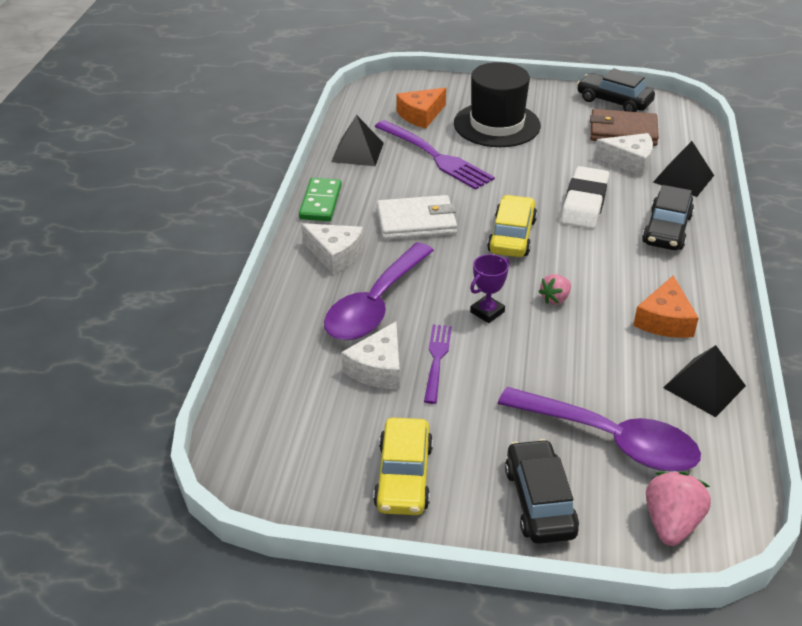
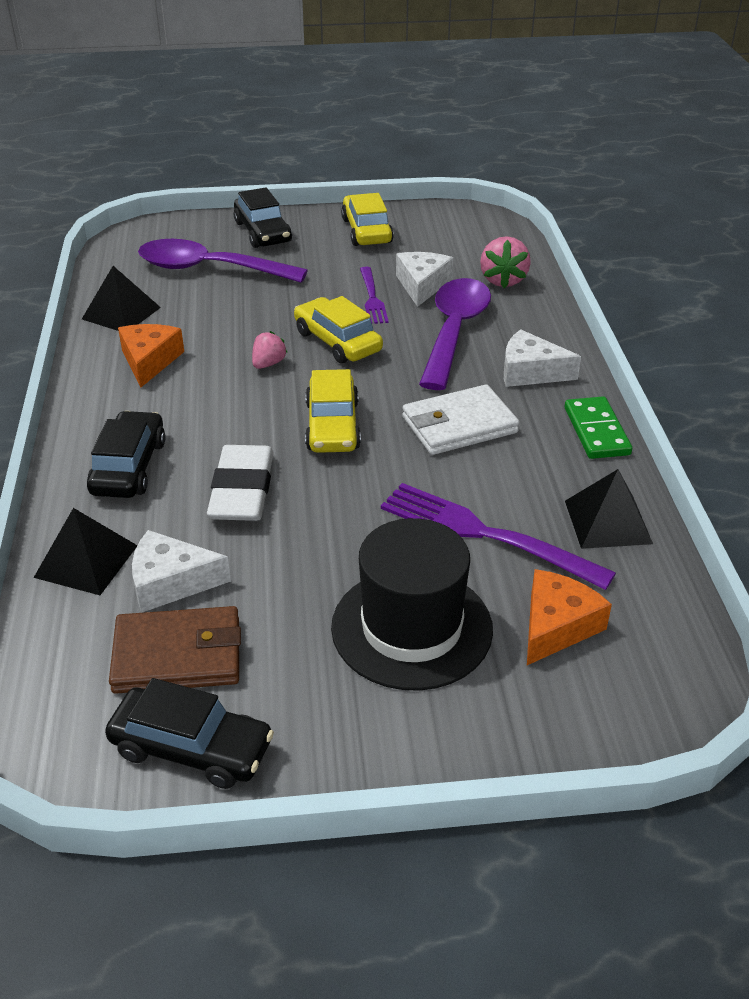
camera: 165 degrees right, 0 degrees up
(487, 312) = (338, 341): purple trophy -> yellow car
(671, 523) = (166, 234): pink strawberry -> pink strawberry (503, 280)

